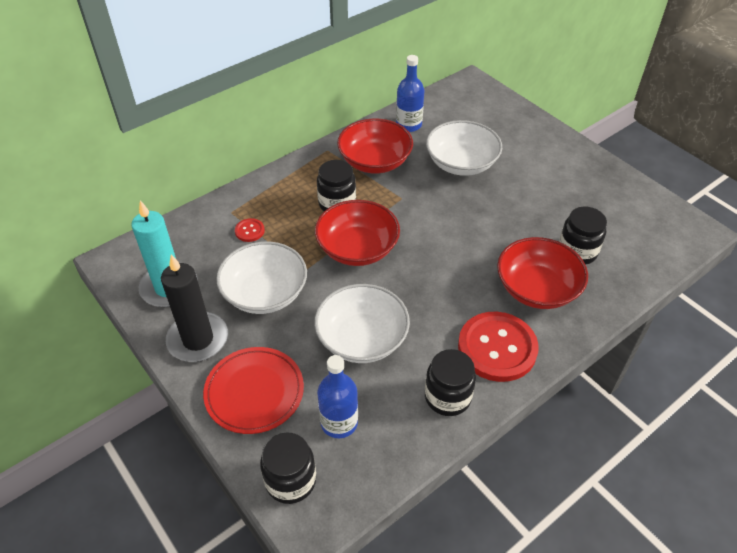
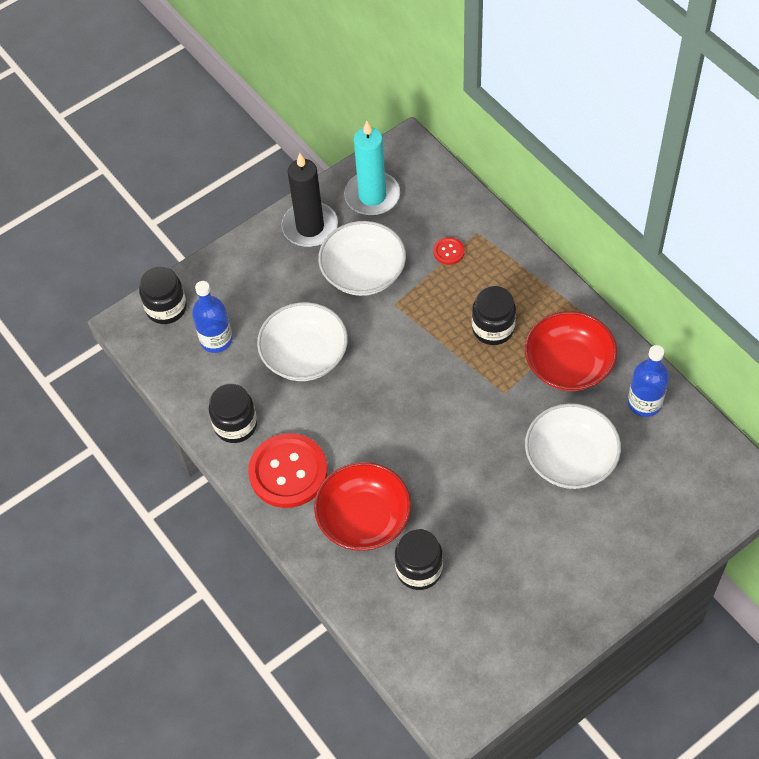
camera: 95 degrees right, 10 degrees up
(254, 392) = (251, 275): red plate -> none
(357, 248) = (423, 350): red bowl -> none

